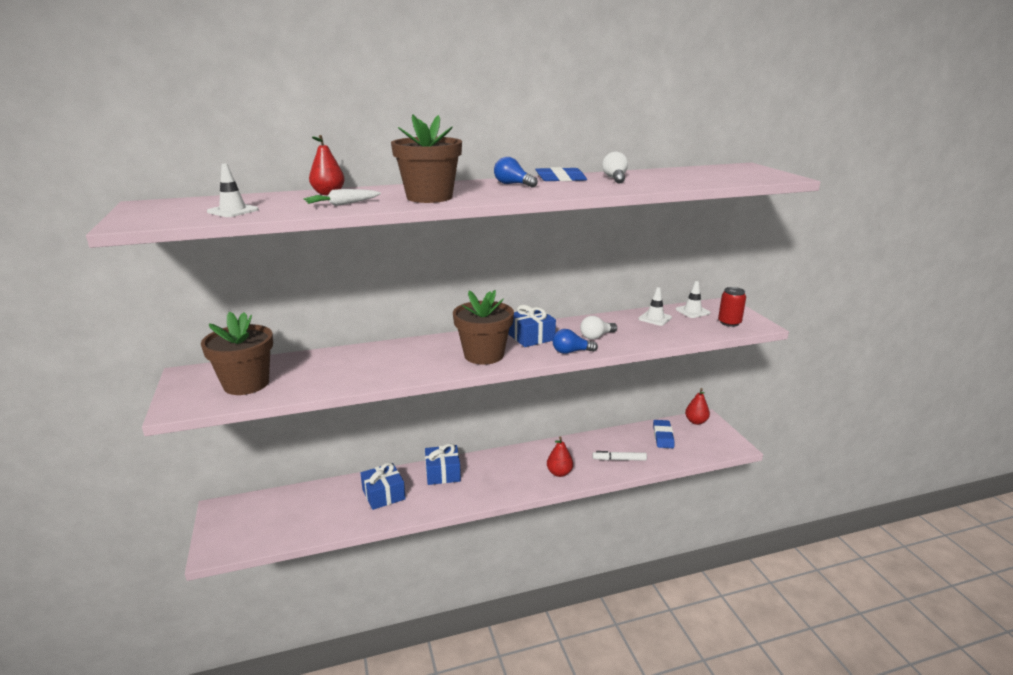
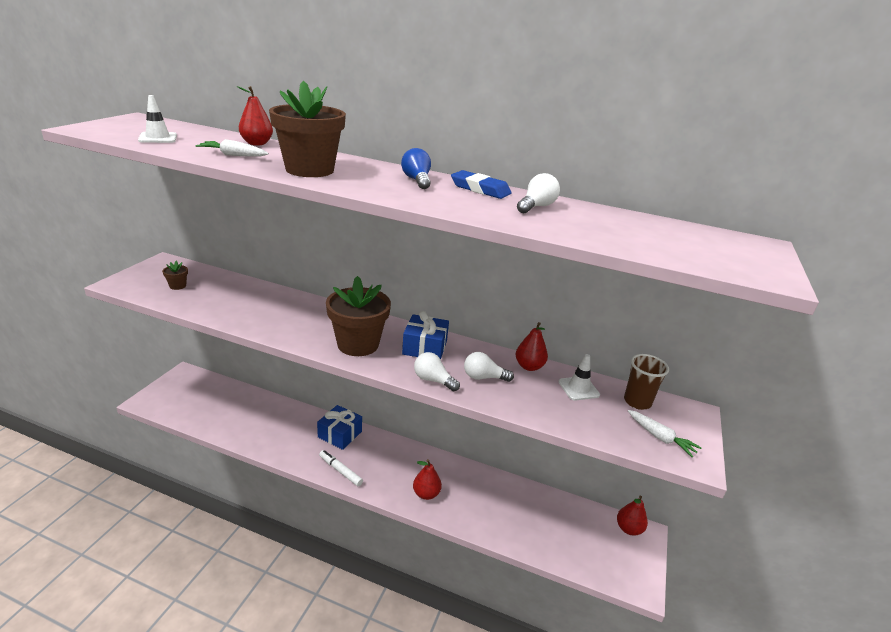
camera: 35 degrees right, 5 degrees up
(246, 384) = (178, 286): brown flower pot -> brown flower pot, size x0.42
(383, 494) = (281, 426): blue gift -> none
(571, 352) = (433, 380): blue light bulb -> white light bulb
(610, 319) = (529, 366): none -> red pear
(619, 459) = (495, 517): white marker -> white marker (340, 471)
(663, 436) = (570, 522): blue eraser -> none
(692, 311) = (637, 402): white traffic cone -> brown cup
(729, 322) = (660, 437): red can -> white carrot

